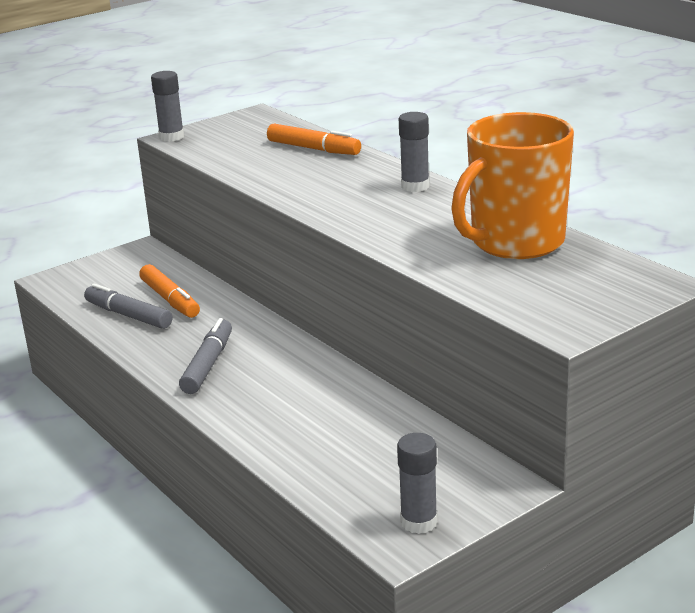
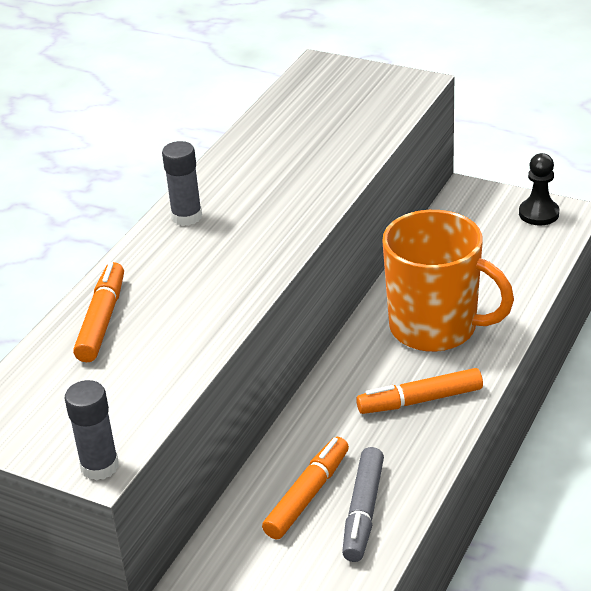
camera: 115 degrees left, 10 degrees up
(207, 365) = (420, 400): grey marker -> orange marker
(419, 522) = (538, 214): grey glue stick -> black pawn
(515, 242) = (286, 134): orange mug -> orange mug (435, 327)

